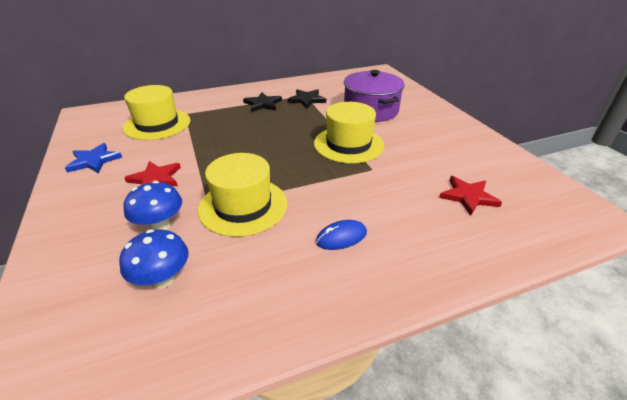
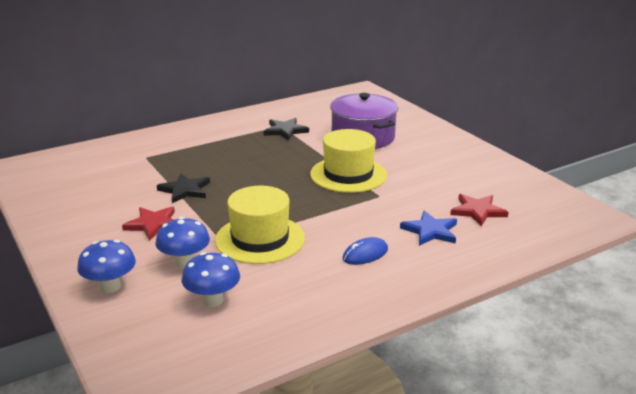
camera: 10 degrees left, 10 degrees down
(75, 246) = (110, 286): none -> blue mushroom
(94, 161) = (71, 214): blue star -> blue star (430, 231)
(157, 124) = (119, 171): yellow hat -> none
(263, 104) = (234, 139): black star -> black star (185, 190)

